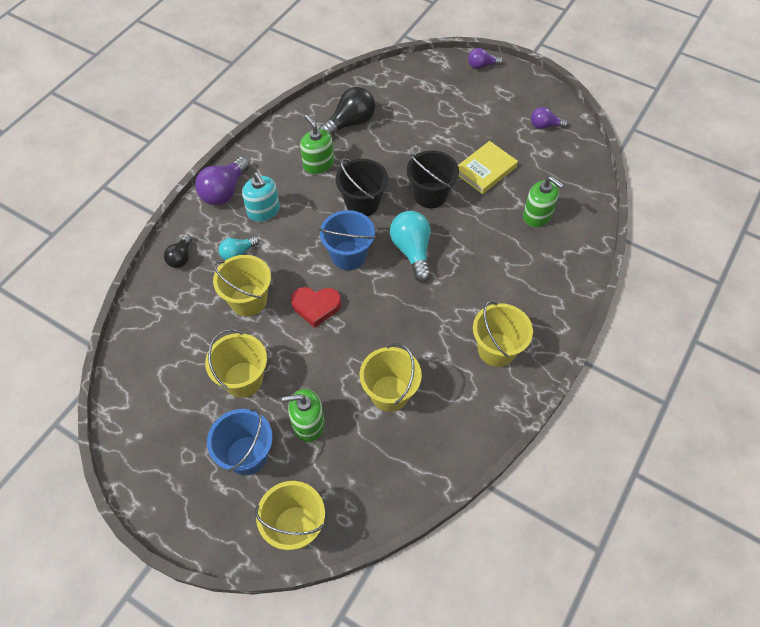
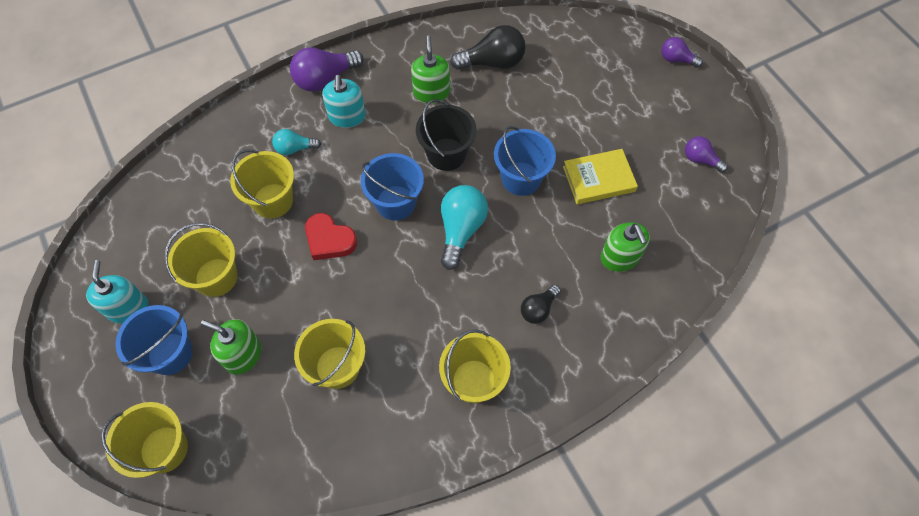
camera: 30 degrees right, 5 degrees up
(181, 258) = (242, 127): black light bulb -> black light bulb (538, 309)
(184, 441) = (128, 308): none -> turquoise soap dispenser
(430, 195) = (521, 178): black bucket -> blue bucket

